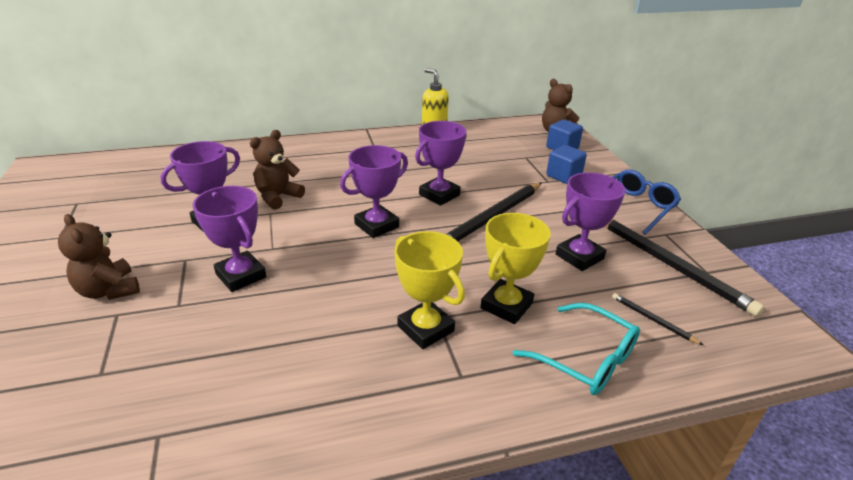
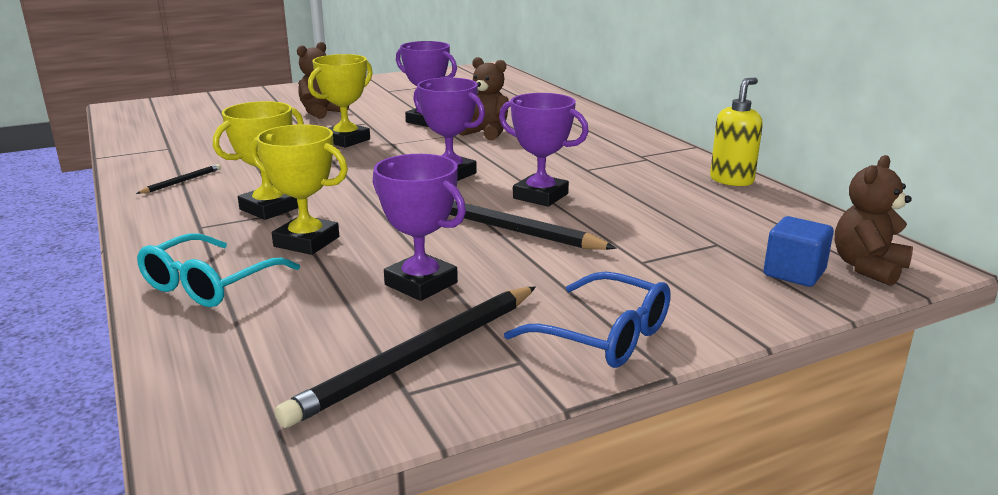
camera: 80 degrees right, 10 degrees down
(241, 275) = (346, 140): purple trophy -> yellow trophy
(563, 176) = (673, 274): blue cube -> none
(652, 320) = (277, 330): black pencil -> black pencil (182, 181)

